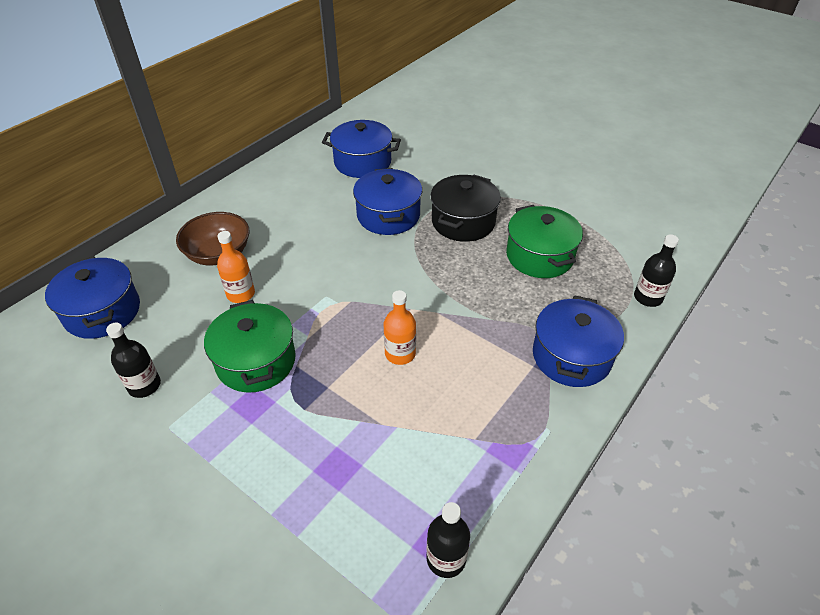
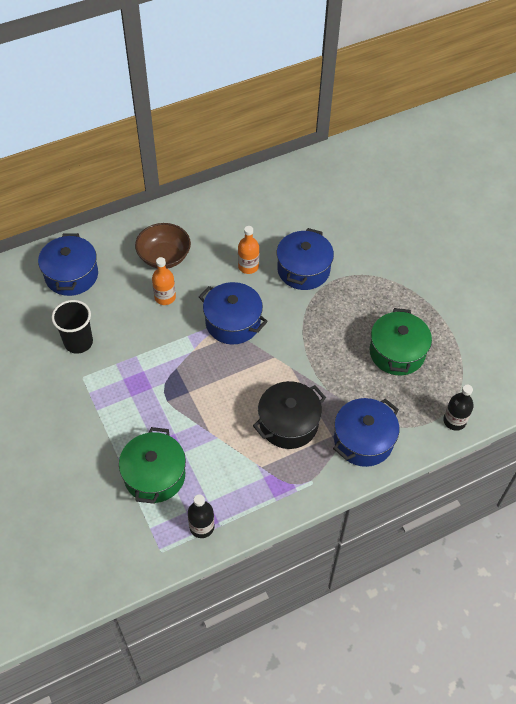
camera: 25 degrees right, 10 degrees up
(144, 385) = (78, 342): black bottle -> black cup
(256, 361) = (152, 354): green pot -> green pot (154, 475)
(362, 162) = (312, 208): blue pot -> blue pot (233, 322)
(400, 354) = (247, 388): orange bottle -> orange bottle (248, 266)
(463, 222) = (358, 298): black pot -> black pot (288, 423)

